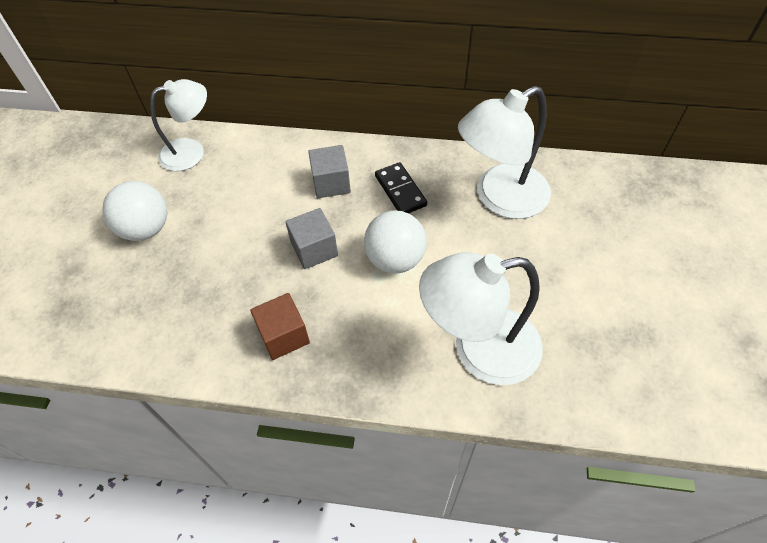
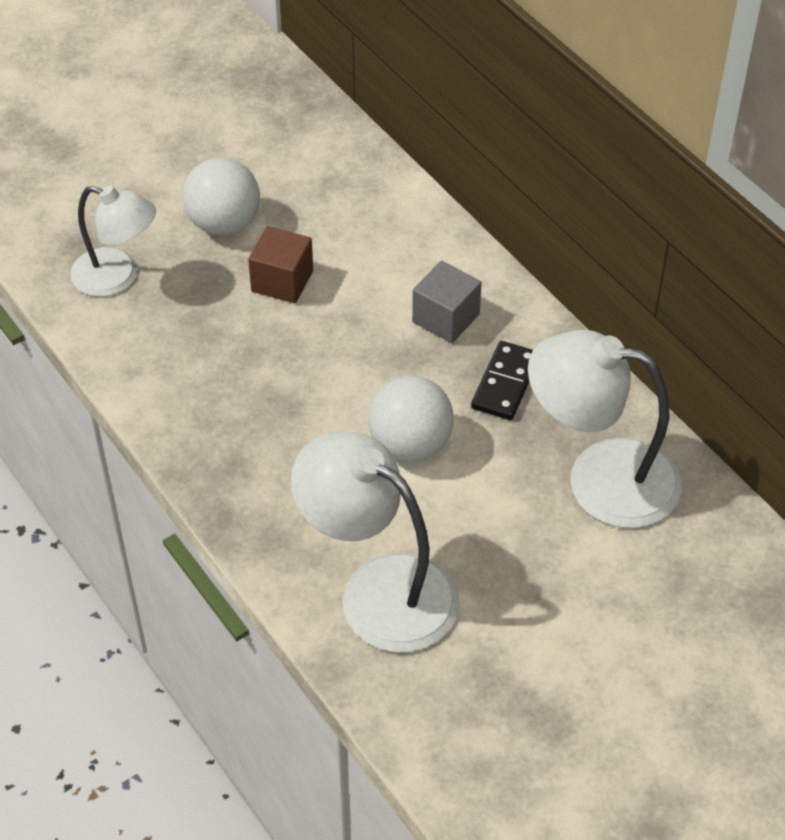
camera: 45 degrees right, 5 degrees down
(191, 151) = (351, 175): white lamp -> white lamp (117, 277)
(284, 336) = (227, 423): brown cube -> brown cube (282, 281)
(314, 249) = (347, 370): grey cube -> none

